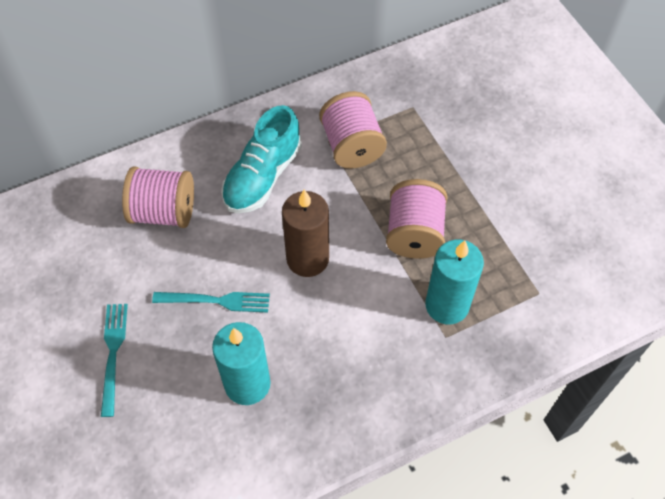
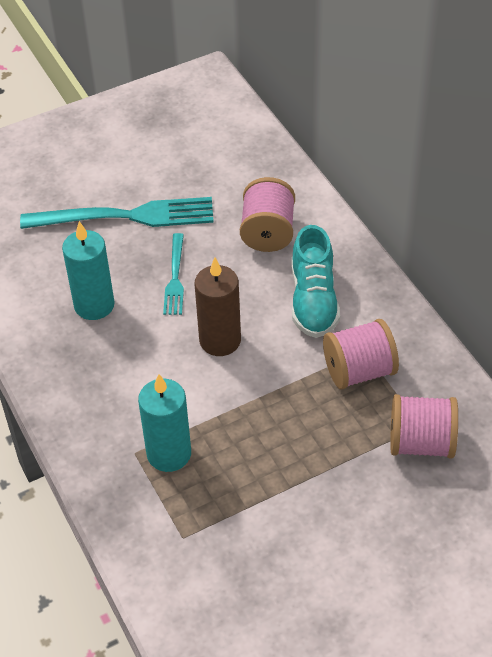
camera: 90 degrees right, 10 degrees down
(113, 353) = (126, 216): turquoise fork -> turquoise fork, size x1.89
(262, 176) = (313, 300): turquoise shoe -> turquoise shoe turned 120 degrees counterclockwise
(414, 233) = (252, 426): pink spool -> pink spool (421, 443)

